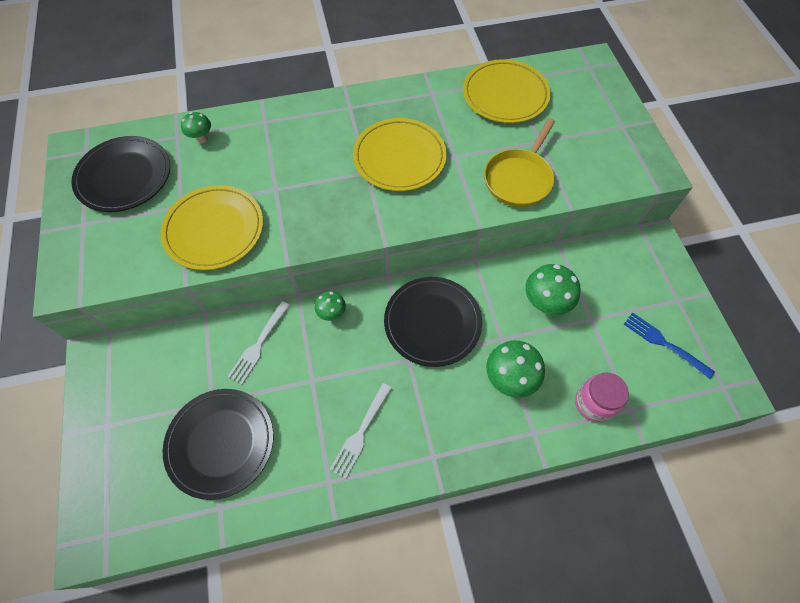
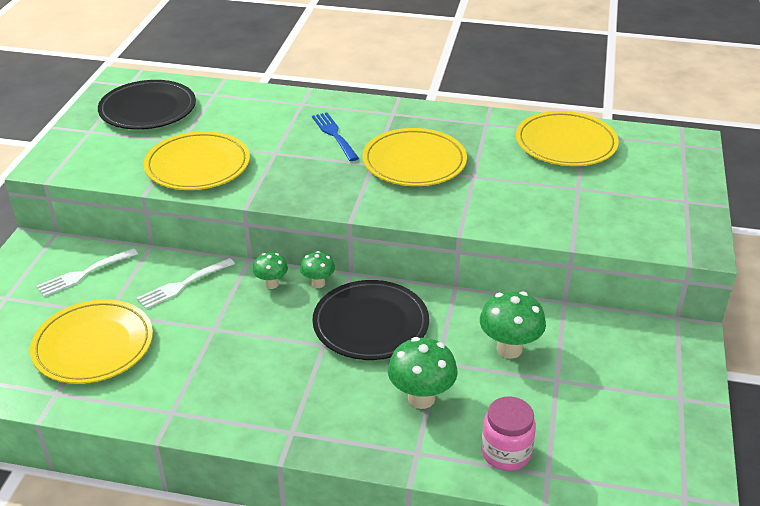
camera: 25 degrees right, 25 degrees down
(202, 139) = (235, 101): green mushroom -> green mushroom (318, 283)
(220, 443) = (93, 346): black plate -> yellow plate
(361, 432) = (232, 385): white fork -> white fork (85, 273)
(519, 178) = (531, 210): yellow pan -> none
(665, 343) = (634, 431): blue fork -> blue fork (335, 135)

